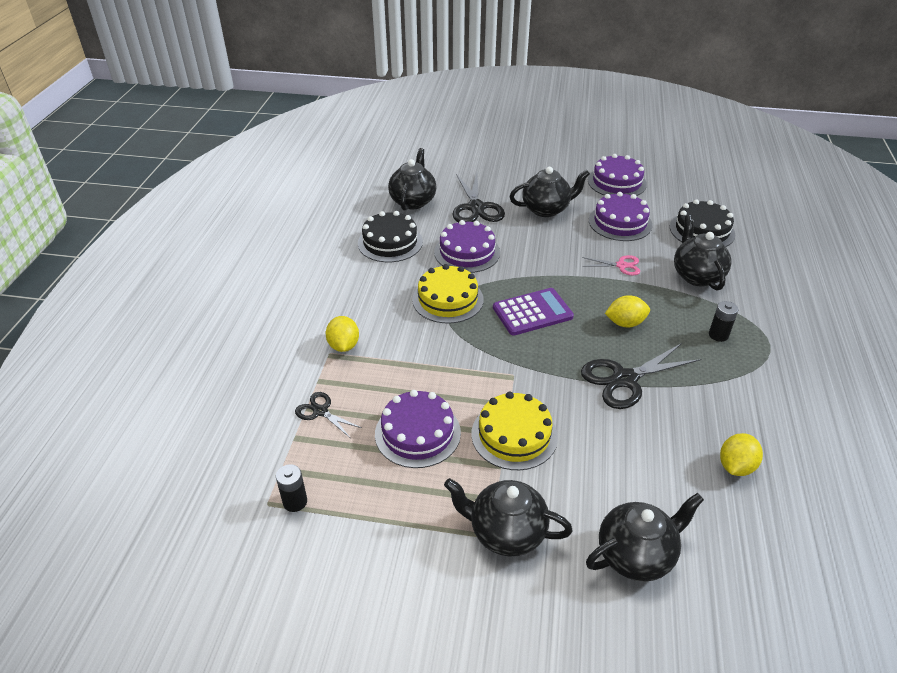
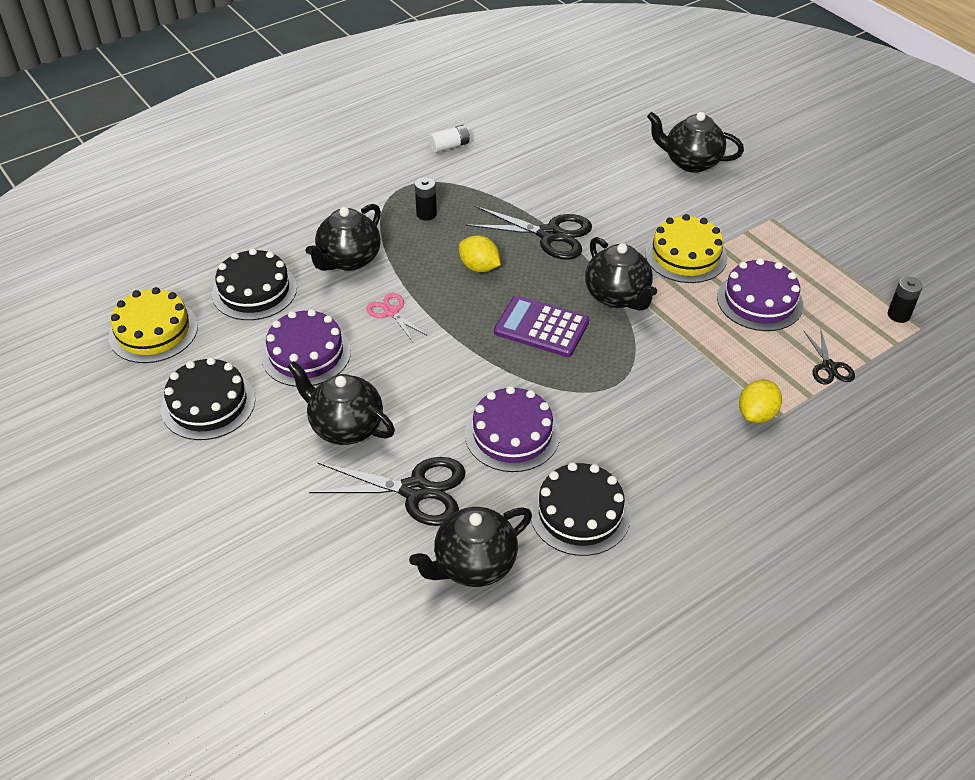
camera: 135 degrees left, 5 degrees up
(448, 299) = (602, 393): yellow cake -> yellow cake (153, 331)
(476, 208) = (416, 491): black scissors -> black scissors turned 60 degrees clockwise
(506, 532) = (759, 214): black teapot -> black teapot (617, 296)
(617, 182) = (208, 404): purple cake -> black cake
(735, 466) = (563, 155): yellow lemon -> none
(815, 403) = (449, 146): none -> white battery

